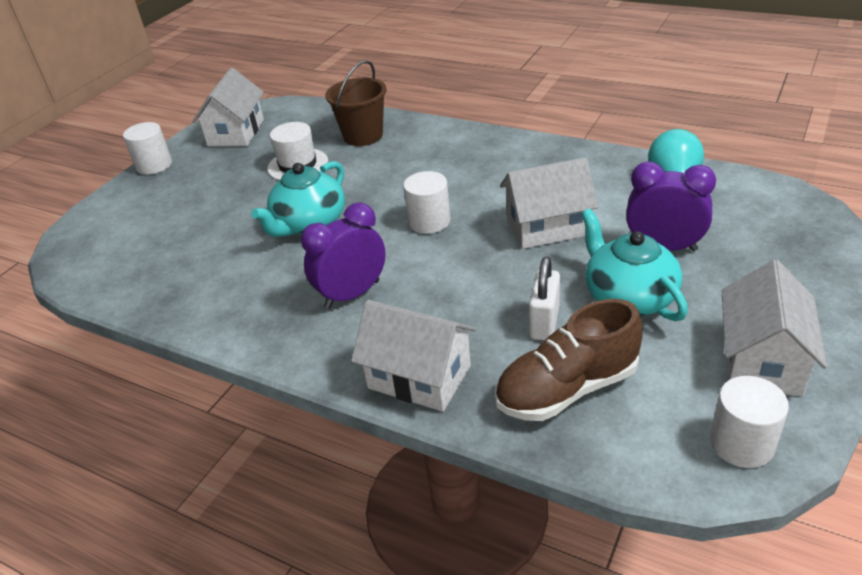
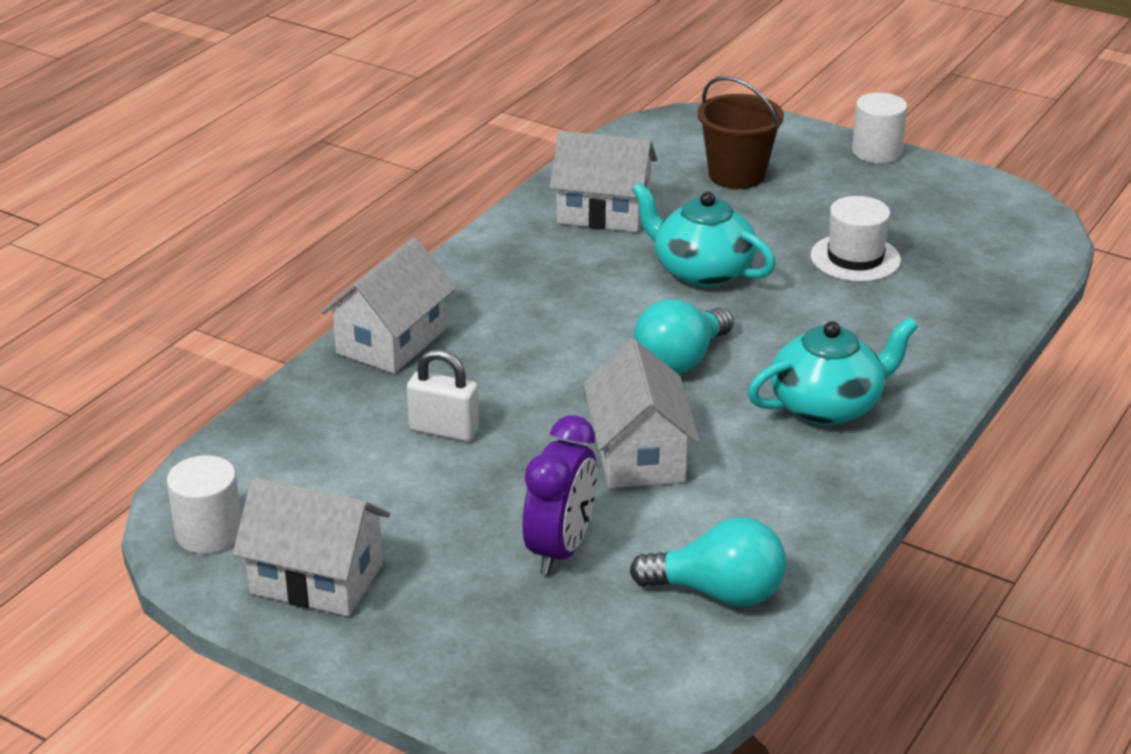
camera: 90 degrees right, 5 degrees down
(236, 133) = (961, 205): white house -> white house (603, 212)
(352, 294) = (544, 302): purple clock -> none
(363, 136) = (934, 311): brown bucket -> brown bucket (737, 175)
(429, 221) = (680, 360): white cylinder -> turquoise light bulb
(567, 389) = (333, 432): brown shoe -> none
(628, 297) = (466, 500): turquoise teapot -> turquoise teapot (827, 406)

